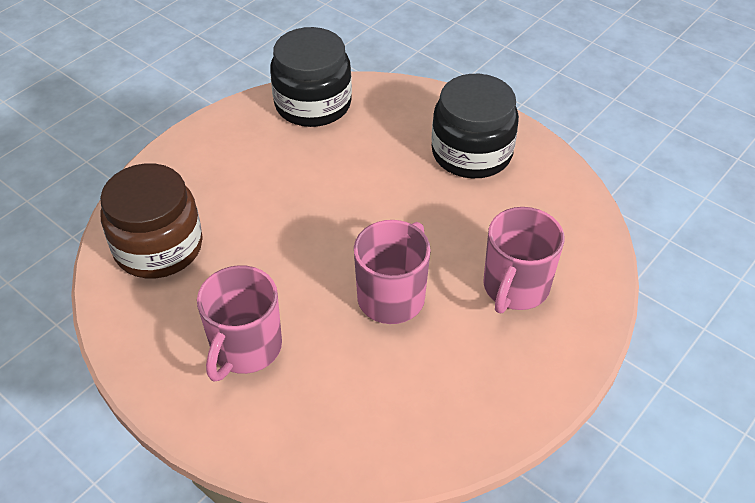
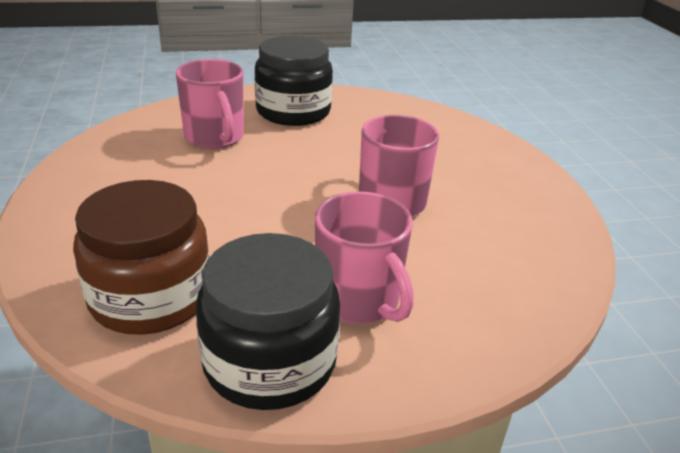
camera: 55 degrees left, 15 degrees down
(313, 104) = (126, 140): black jar -> black jar (270, 361)
(515, 287) = (441, 153): pink mug -> pink mug (215, 137)

